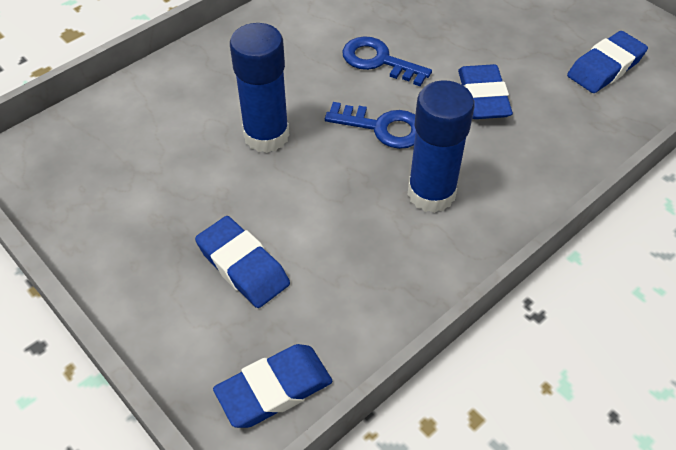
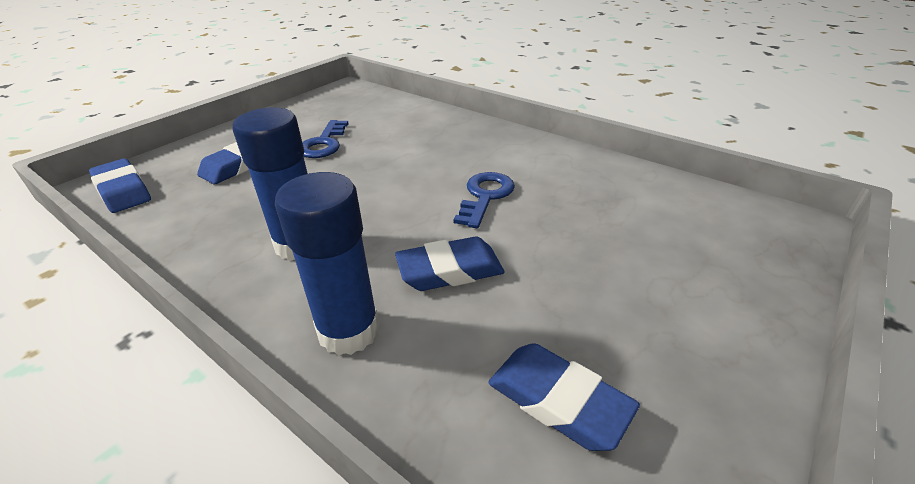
camera: 80 degrees right, 15 degrees down
(266, 136) = (373, 156): blue glue stick -> blue glue stick (349, 331)
(382, 127) = (390, 208): blue key -> blue key (324, 143)

